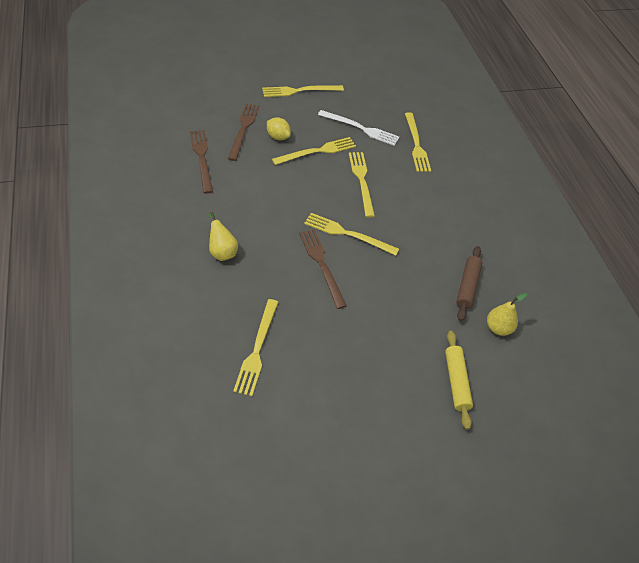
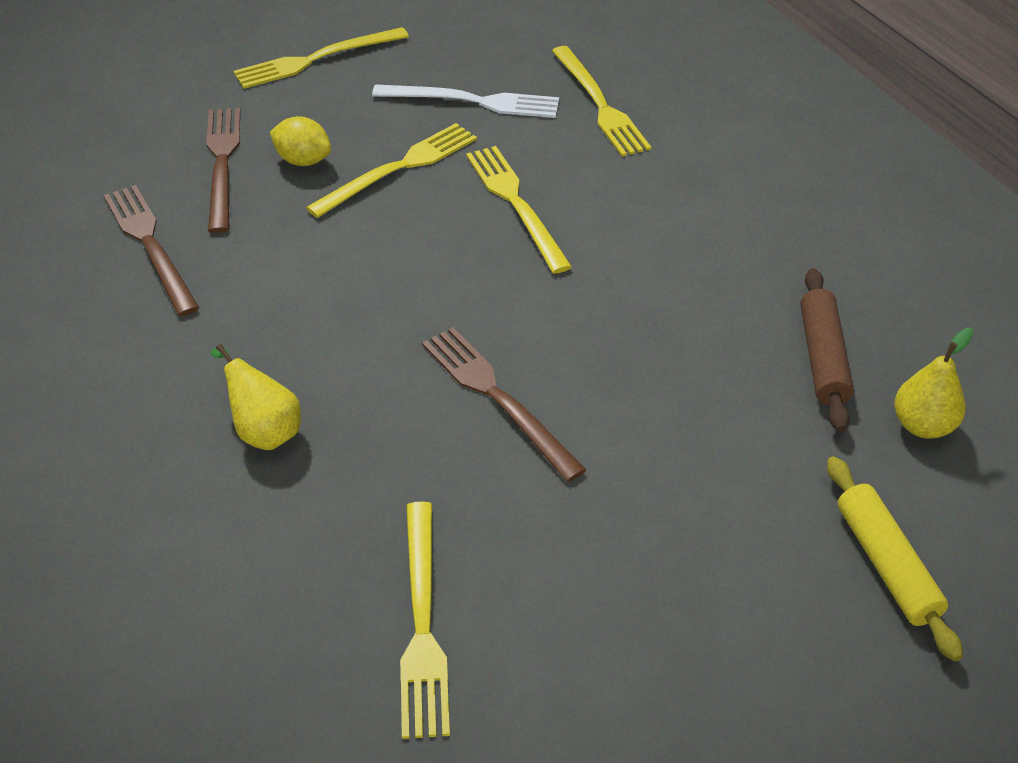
camera: 10 degrees left, 5 degrees down
(347, 234) = (528, 318): yellow fork -> none

